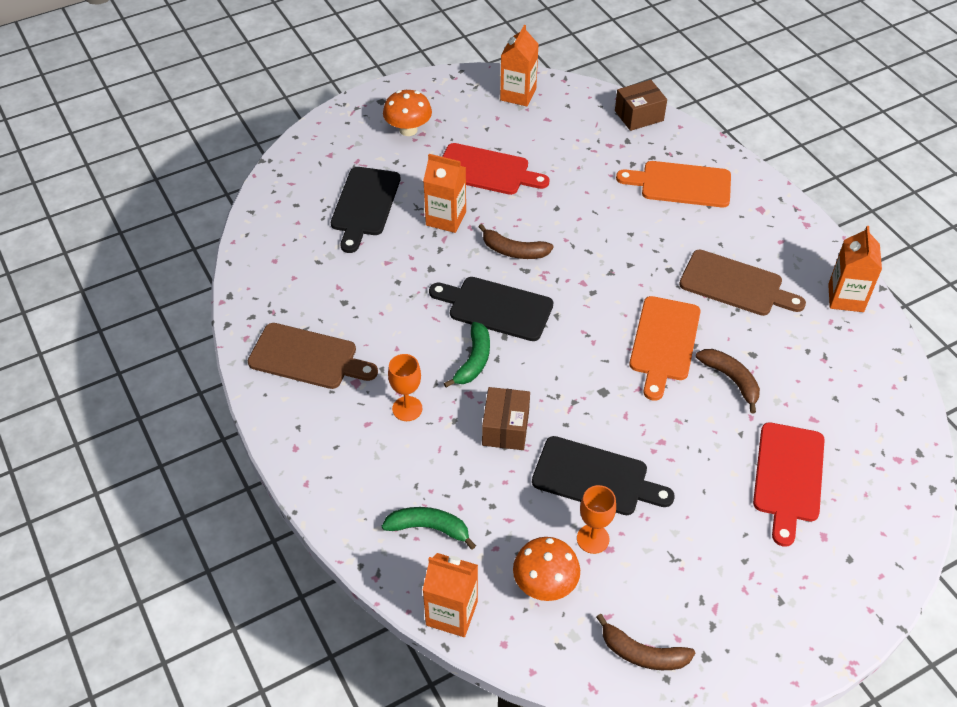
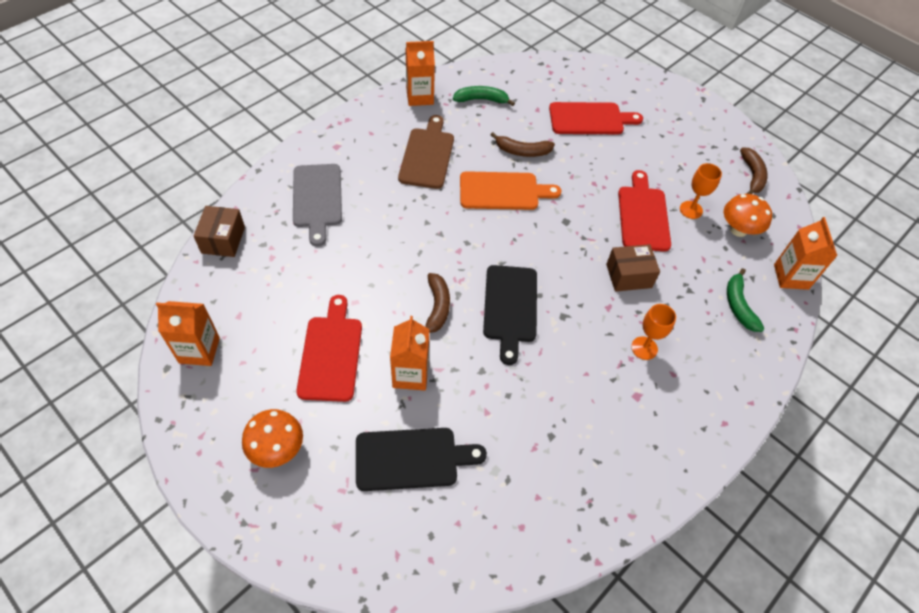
camera: 110 degrees left, 5 degrees up
(307, 358) = (629, 446): brown cutting board -> none
(474, 360) = (574, 311): green banana -> green banana (481, 100)
(595, 478) = (643, 215): black cutting board -> red cutting board
(639, 115) = (223, 240): brown box -> brown box turned 45 degrees clockwise
(681, 184) = (317, 199): orange cutting board -> grey cutting board
(731, 380) = (522, 151): brown banana -> brown banana turned 120 degrees counterclockwise

